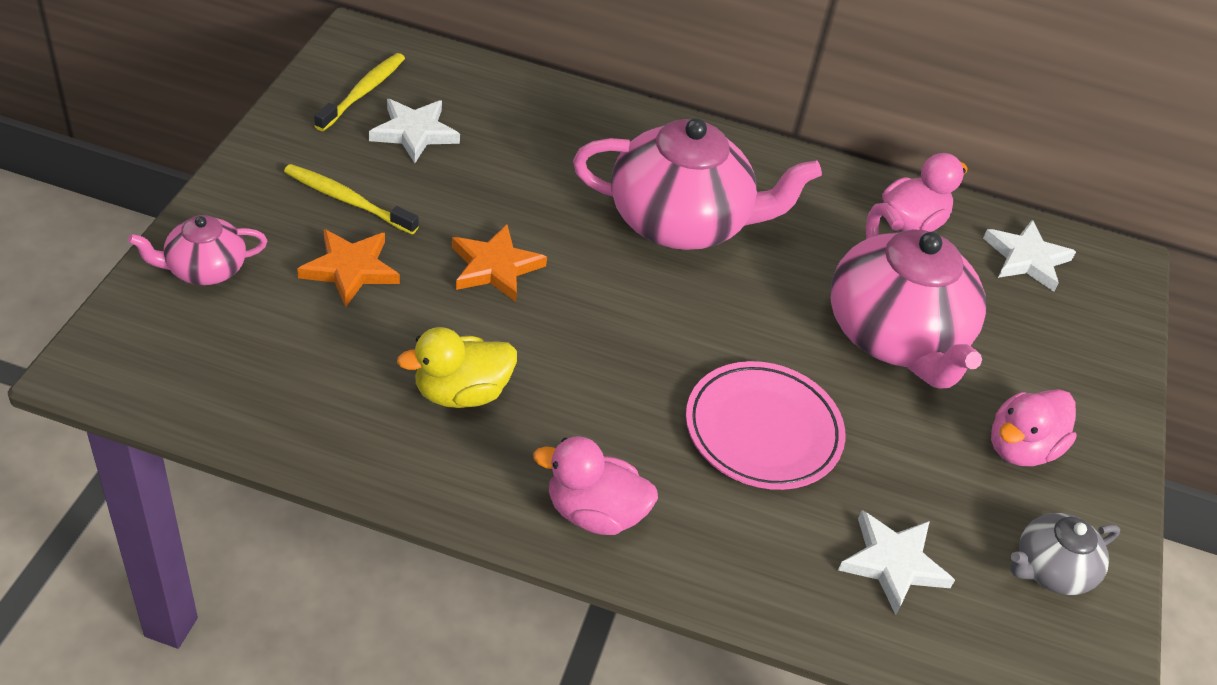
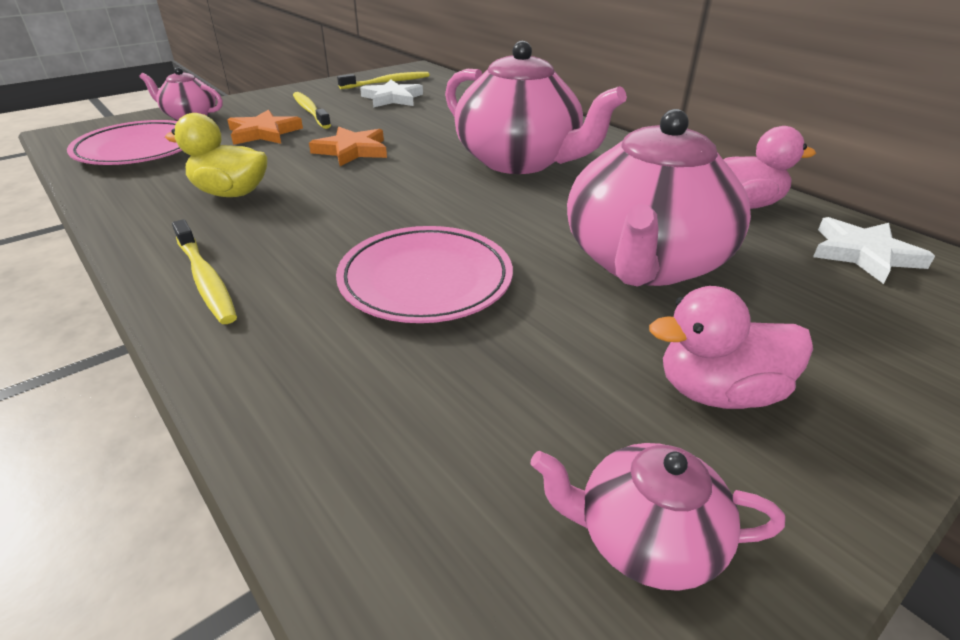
camera: 40 degrees right, 10 degrees down
(244, 362) = (139, 149): none -> pink plate
(594, 513) = (205, 279): pink duck -> yellow toothbrush
(893, 563) = (424, 430): white star -> none
(1051, 569) = (645, 539): grey teapot -> pink teapot

